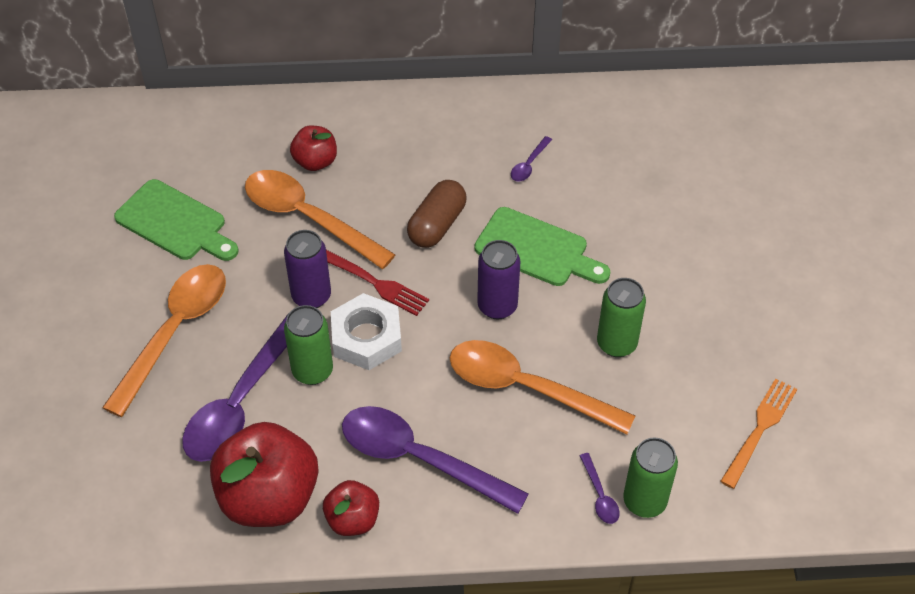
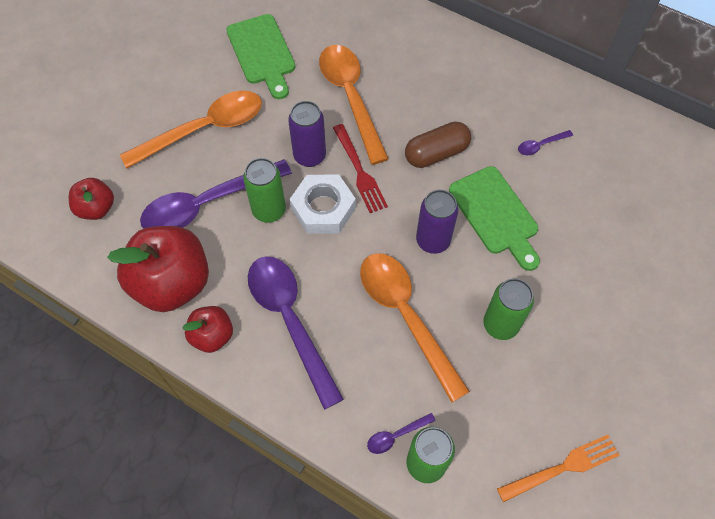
camera: 35 degrees right, 10 degrees up
(315, 161) = (387, 59): red apple -> red apple (96, 208)
(600, 495) = (396, 436): purple spoon -> purple spoon turned 45 degrees clockwise

